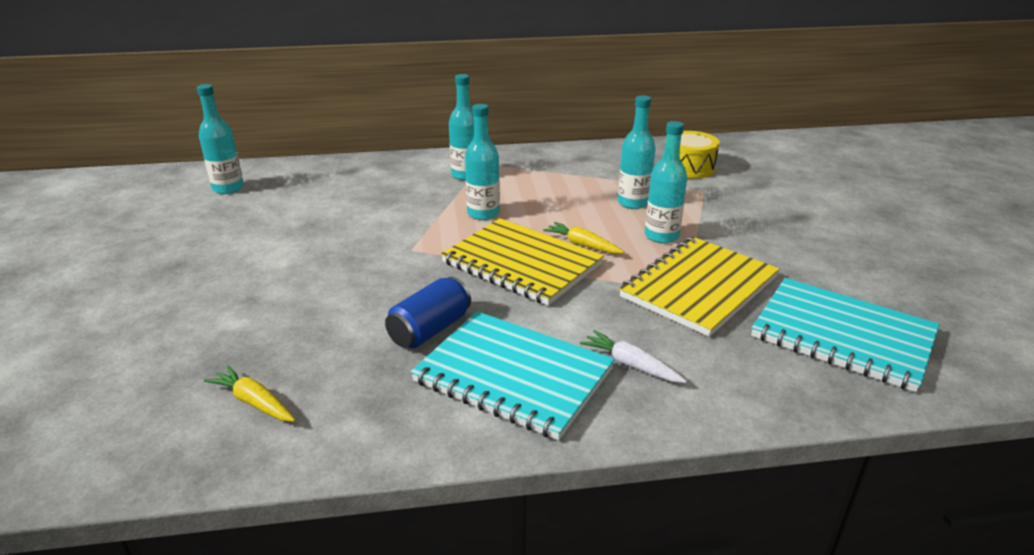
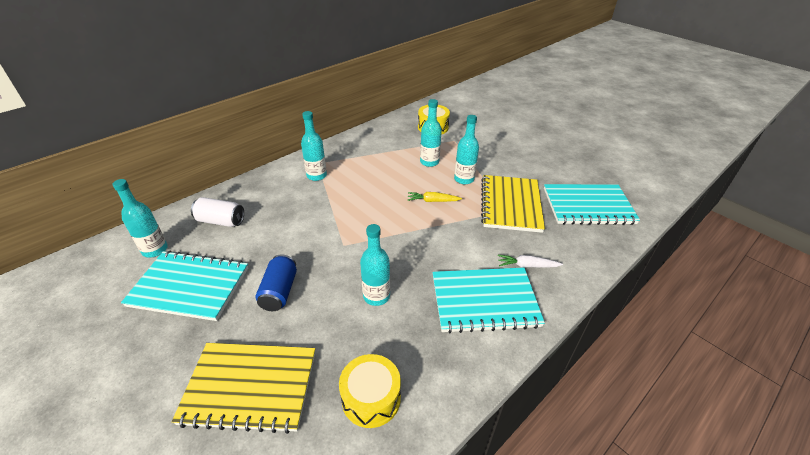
camera: 35 degrees left, 10 degrees up
(218, 229) = (190, 286): none -> turquoise notebook
(254, 402) = (371, 398): yellow carrot -> yellow drum
(314, 185) = (221, 221): none -> white can
(430, 330) = (414, 295): blue can -> blue can (279, 291)
(483, 213) = (357, 201): turquoise bottle -> turquoise bottle (376, 296)
(521, 264) = (415, 227): yellow notebook -> yellow notebook (250, 387)

